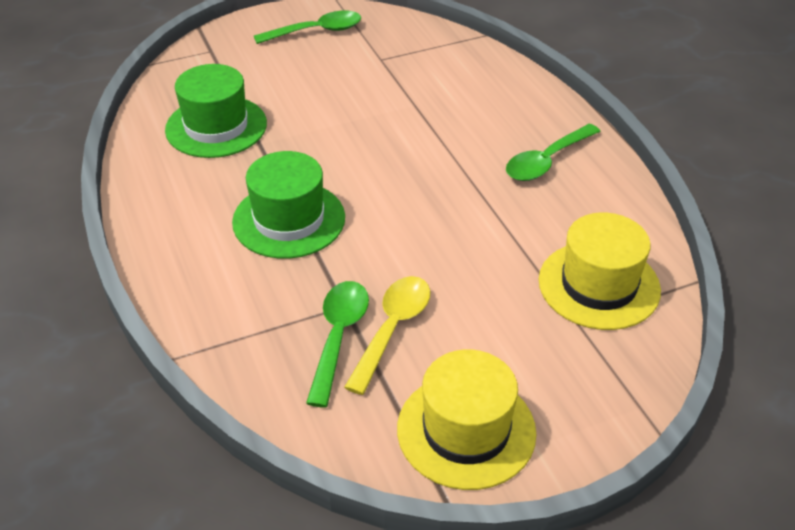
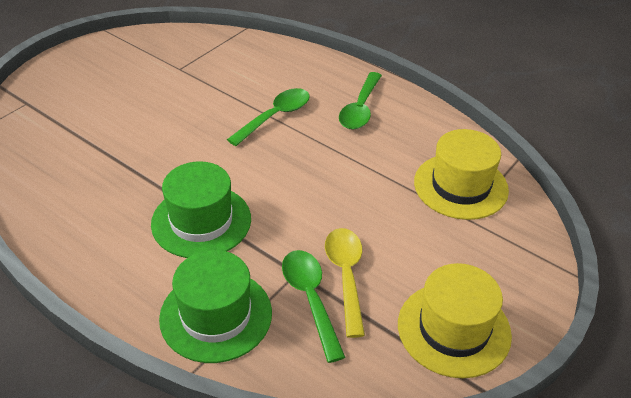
camera: 30 degrees left, 0 degrees up
(216, 127) = (80, 166): green hat -> green hat (216, 315)
(316, 31) = (110, 61): green spoon -> green spoon (275, 116)

